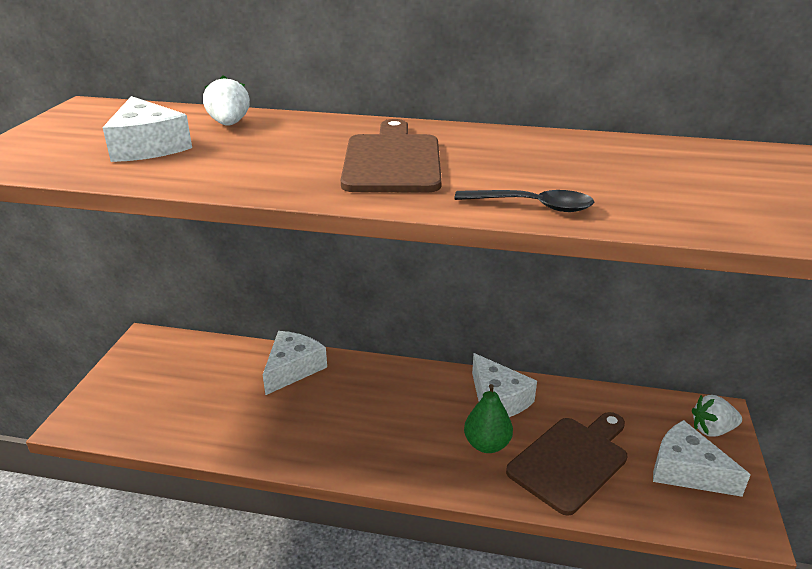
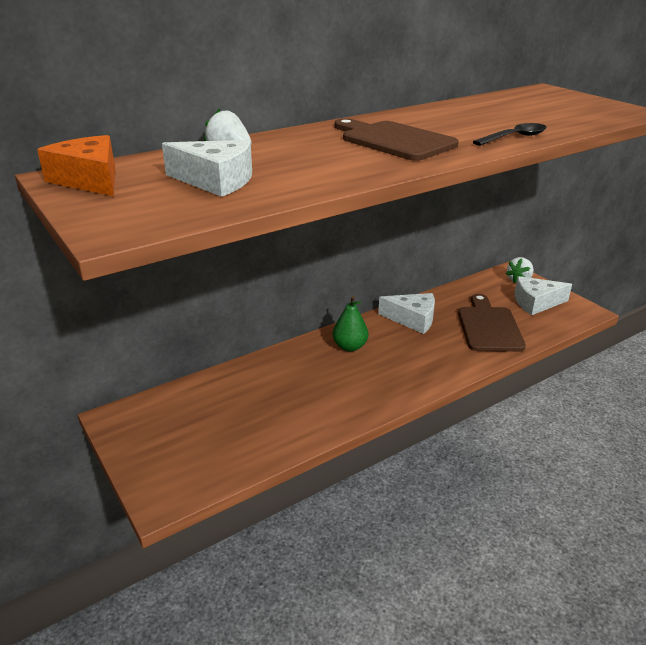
camera: 45 degrees left, 0 degrees up
(90, 115) = (89, 180): none -> orange cheese
(292, 369) = (268, 370): white cheese -> none
(487, 444) = (442, 343): green pear -> green pear (350, 347)

